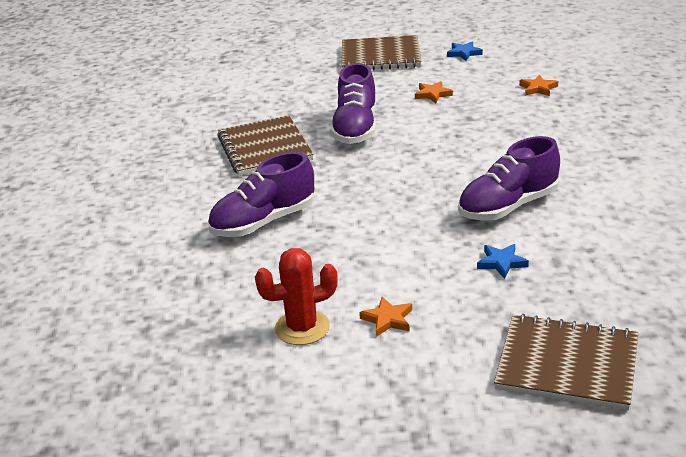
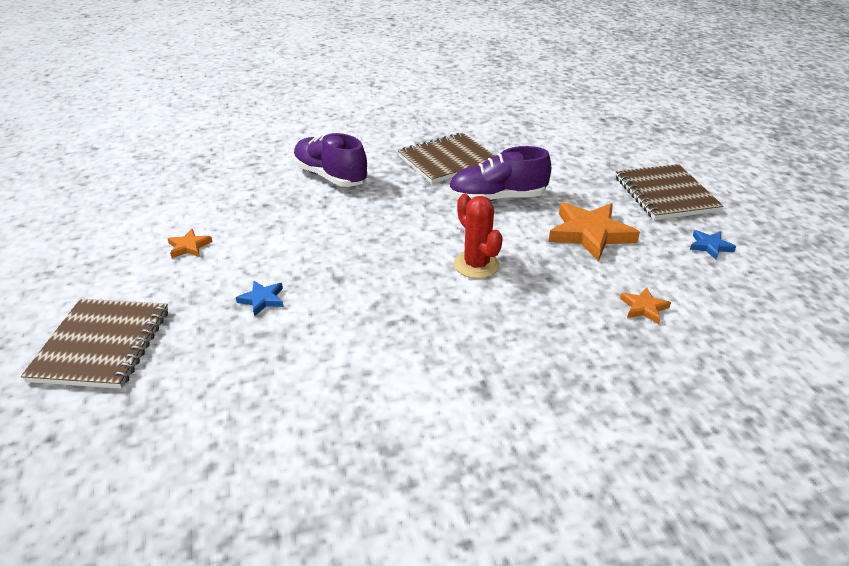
camera: 75 degrees right, 5 degrees up
(302, 328) = (187, 211): red cactus -> red cactus (476, 265)
(432, 94) = (590, 234): orange star -> orange star, size x2.06
(508, 206) = (362, 298): purple shoe -> none

